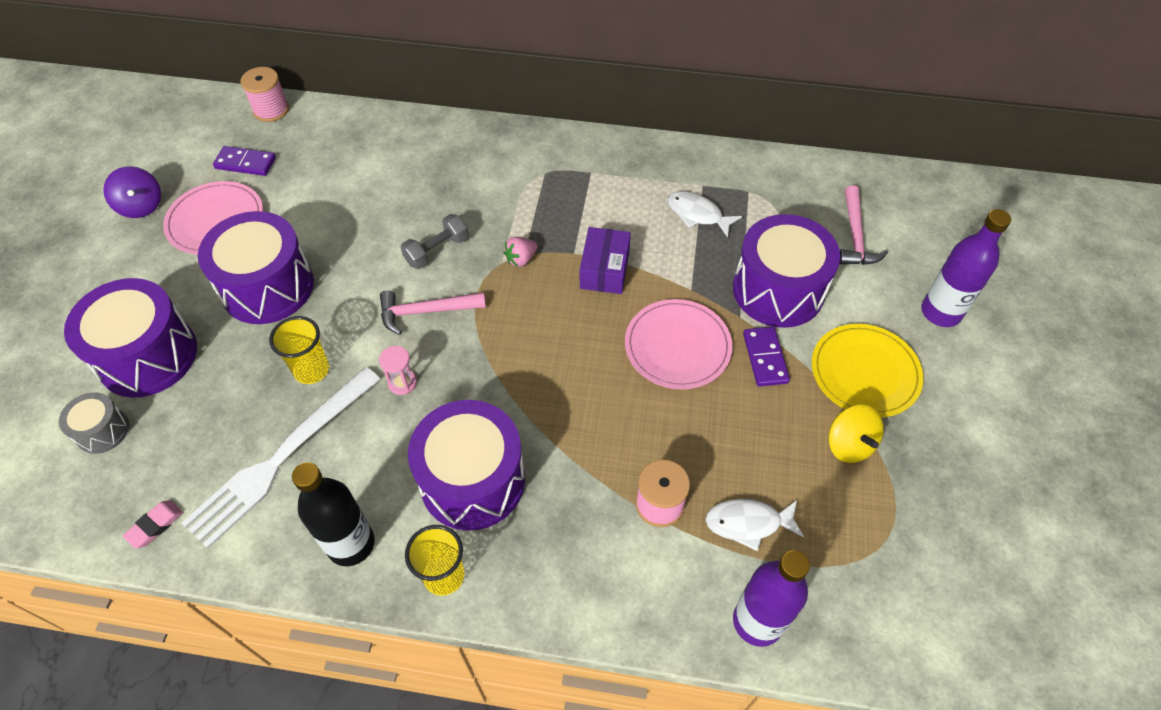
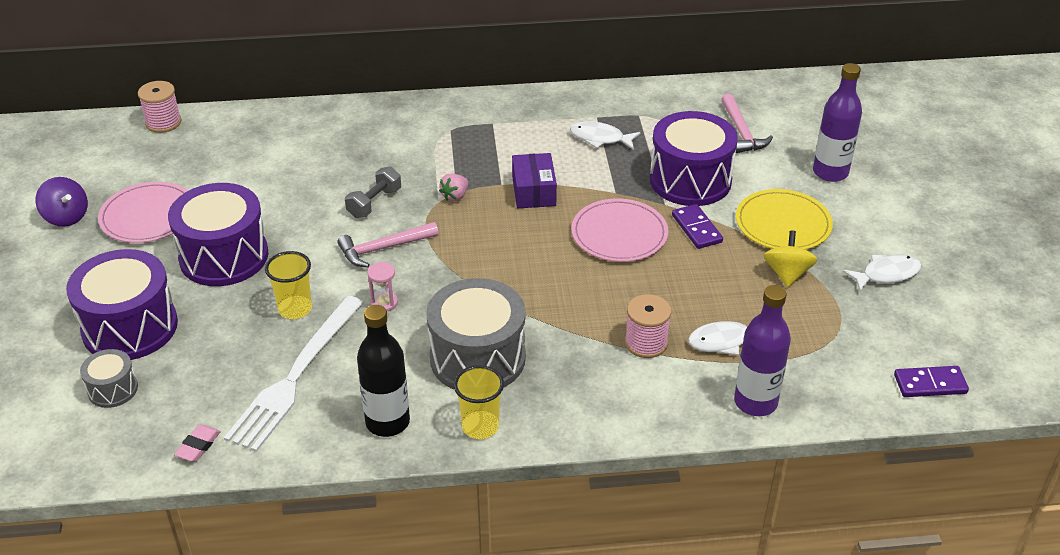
camera: 15 degrees left, 15 degrees down
(245, 163) = (157, 167): purple domino -> purple domino (930, 384)
(472, 480) = (477, 358): purple drum -> grey drum
(849, 444) = (787, 274): yellow spinning top -> yellow spinning top turned 135 degrees counterclockwise
(966, 472) = (886, 274): none -> white fish

